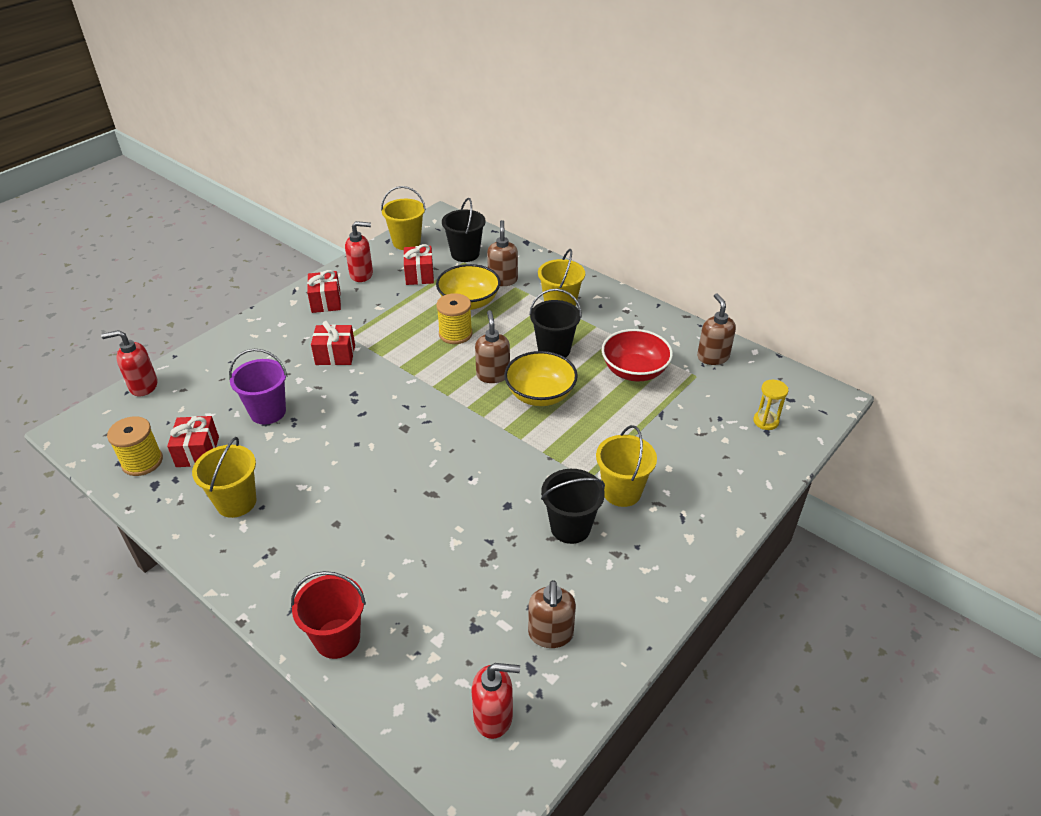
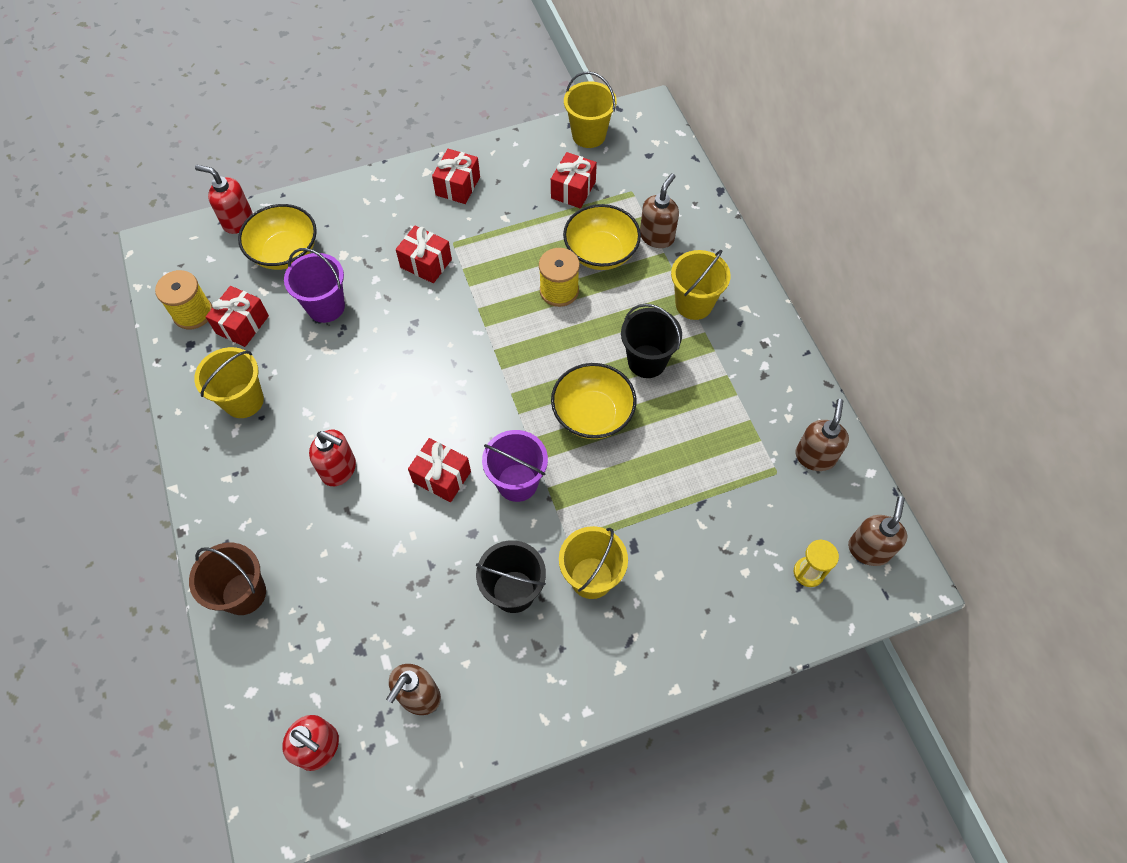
camera: 30 degrees right, 20 degrees up
(204, 391) = (285, 252): none -> yellow bowl
(337, 638) = (244, 593): red bucket -> brown bucket
(362, 274) = (514, 163): red soap dispenser -> red soap dispenser (339, 469)
(453, 480) = (442, 477): none -> red gift
(465, 254) = (640, 180): black bucket -> none
(493, 375) = (562, 364): brown soap dispenser -> brown soap dispenser (868, 549)
(517, 458) = (517, 482): none -> purple bucket
(634, 371) = (713, 432): red bowl -> none

